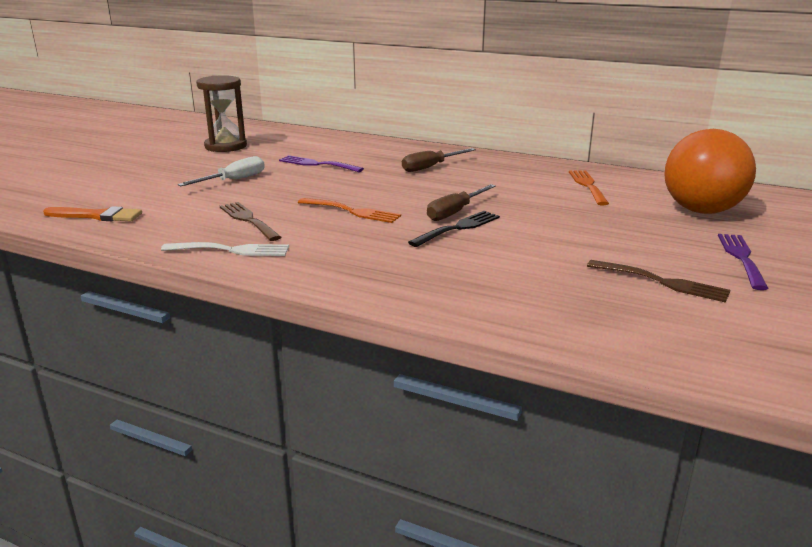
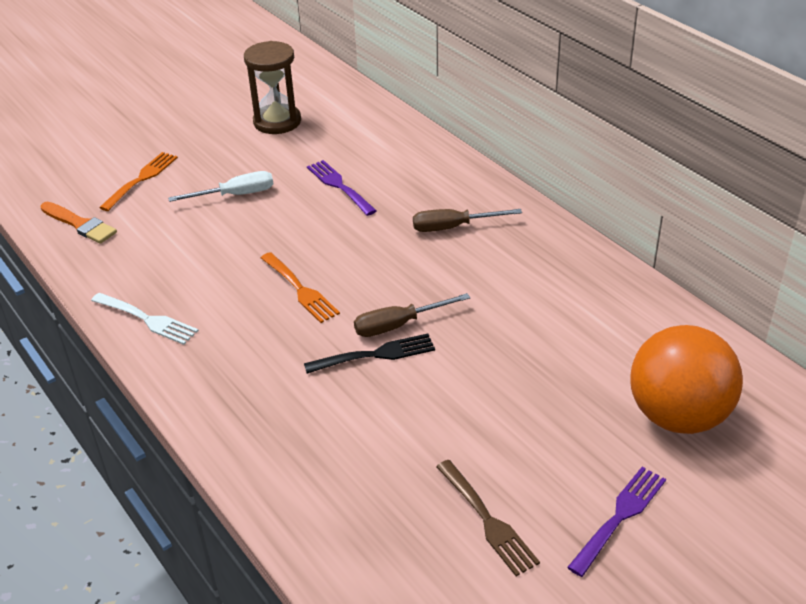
camera: 30 degrees right, 15 degrees up
(248, 220) = (197, 274): brown fork -> none
(588, 186) = (596, 321): orange fork -> orange fork (141, 179)

